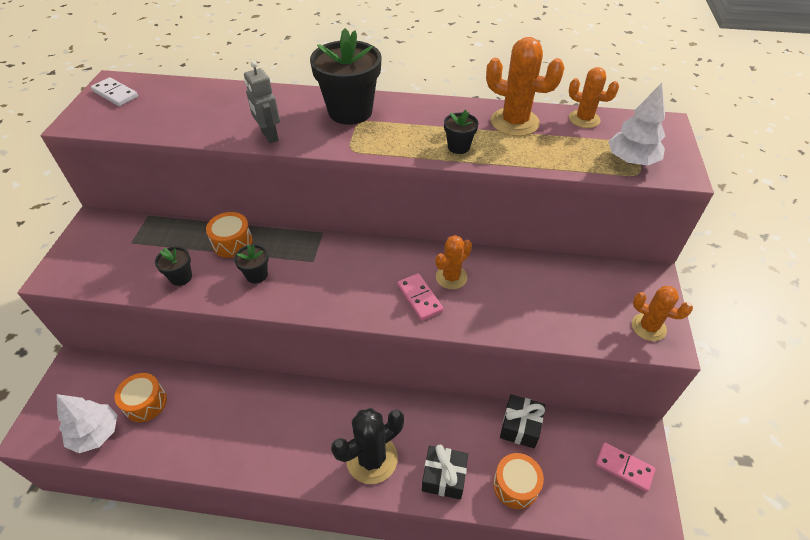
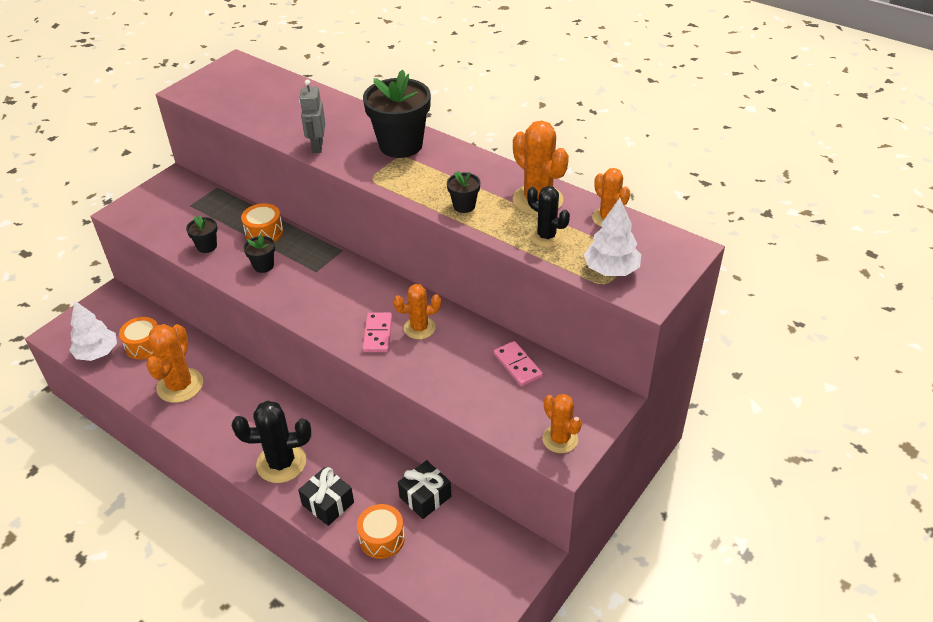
camera: 30 degrees right, 5 degrees down
(115, 94) = (230, 74): white domino -> none
(213, 428) = (180, 385): none -> orange cactus
(553, 150) = (546, 236): none -> black cactus
(624, 467) = (491, 572): pink domino -> pink domino (518, 365)

